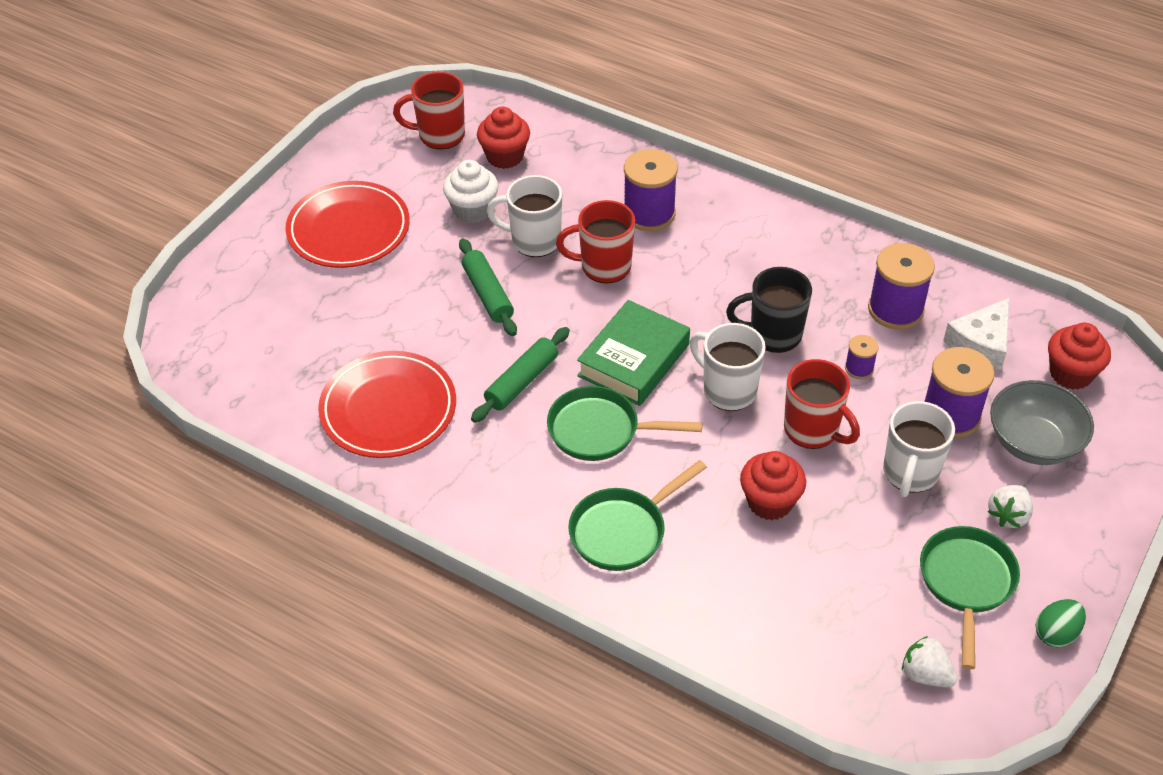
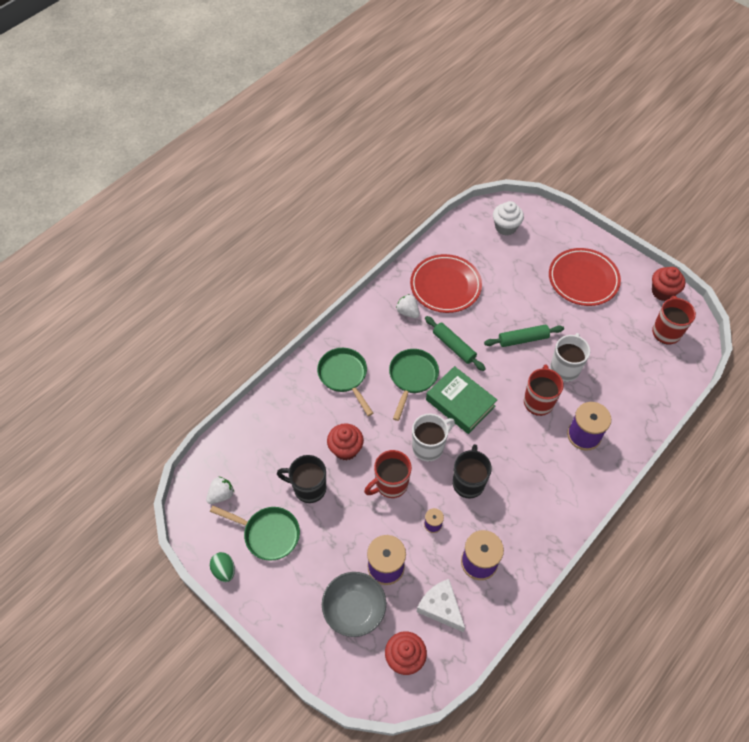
camera: 100 degrees right, 10 degrees up
(472, 210) = (595, 340): white cupcake -> white cupcake (505, 227)
(505, 156) = (644, 363): red cupcake -> red cupcake (662, 292)
(861, 542) = (308, 488): none -> black mug
(910, 473) = (348, 528): white mug -> none
(1008, 515) = (306, 574): white strawberry -> white strawberry (407, 312)

